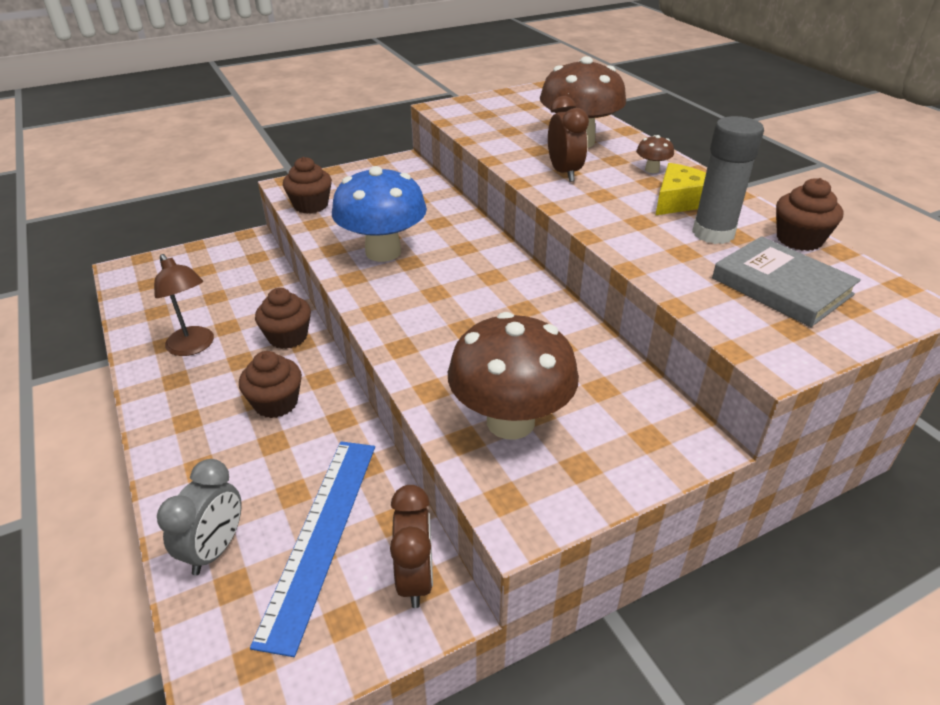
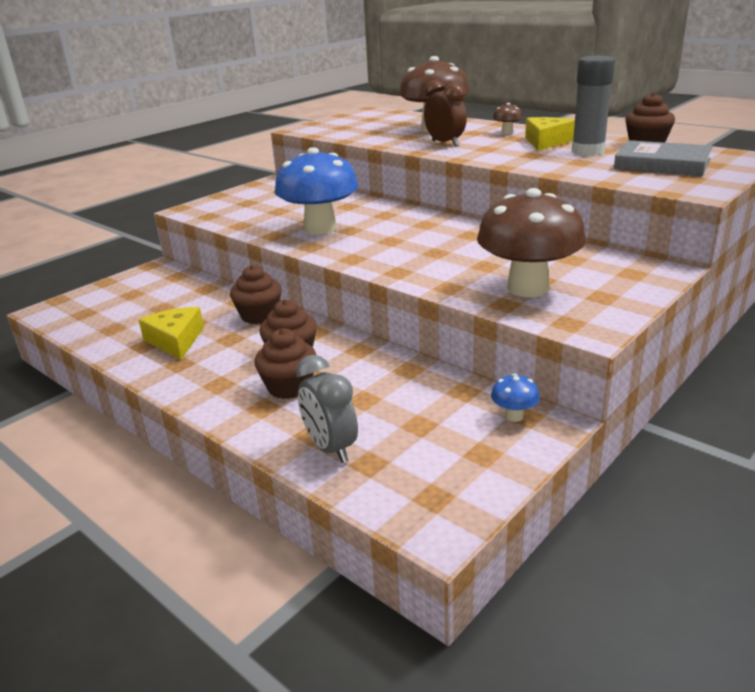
camera: 20 degrees left, 10 degrees down
(194, 347) = (175, 341): brown lamp -> yellow cheese
(215, 549) = (330, 448): grey clock -> grey clock turned 150 degrees clockwise
(311, 205) = (223, 216): brown cupcake -> brown cupcake (289, 387)
(320, 535) = (413, 415): blue ruler -> none
(415, 578) = (514, 416): brown clock -> blue mushroom

